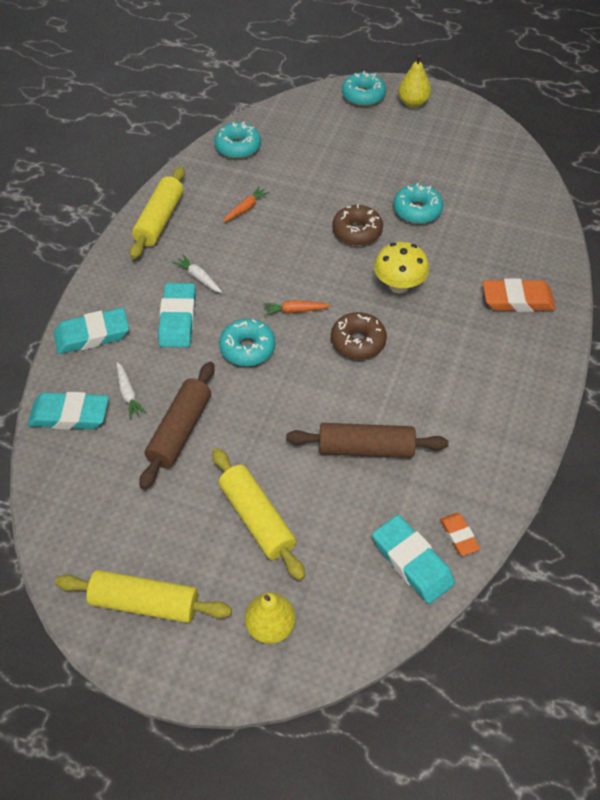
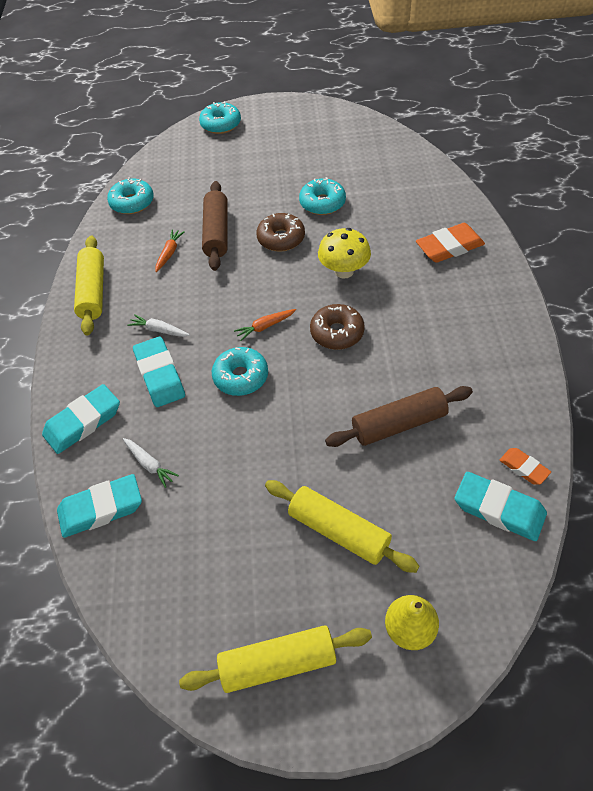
camera: 20 degrees left, 0 degrees up
(180, 431) = (220, 479): brown rolling pin -> brown rolling pin (217, 233)
(413, 103) = (267, 117): yellow pear -> none

